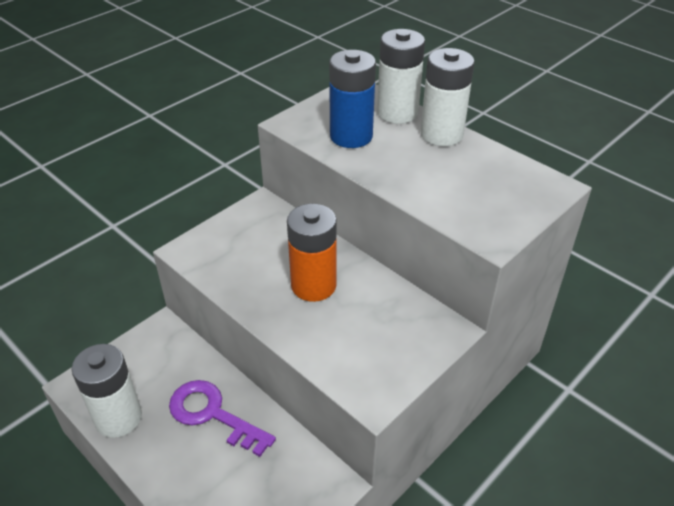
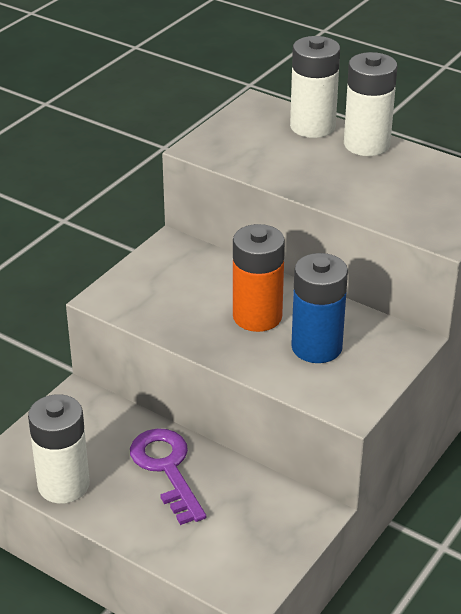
camera: 10 degrees left, 5 degrees down
(212, 414) = (167, 468): purple key -> purple key turned 45 degrees clockwise
(351, 136) = (270, 155): blue battery -> blue battery (316, 347)

